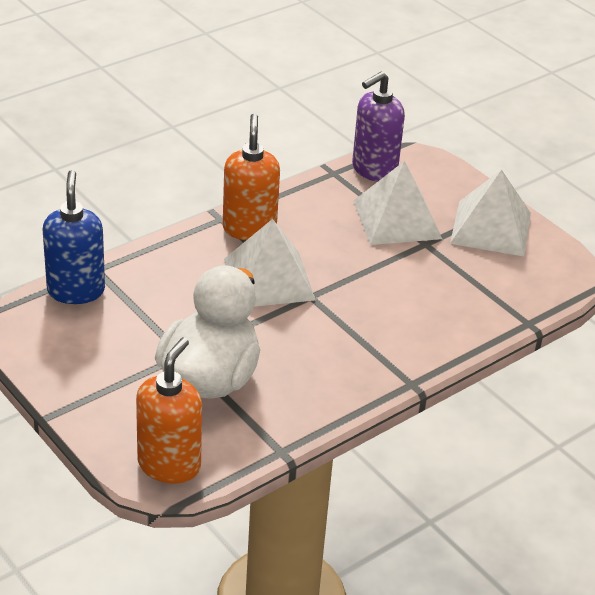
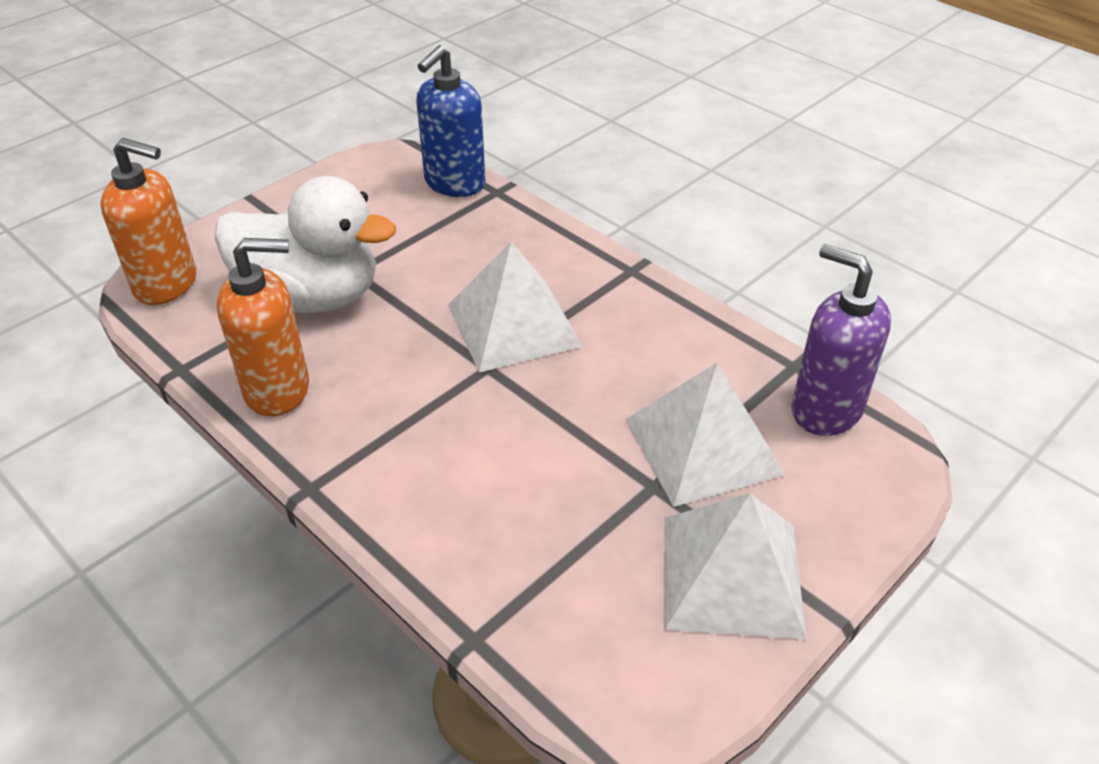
camera: 85 degrees right, 5 degrees up
(76, 290) = (454, 183): blue soap dispenser -> blue soap dispenser turned 135 degrees clockwise
(249, 229) = (618, 296): orange soap dispenser -> orange soap dispenser (278, 389)

